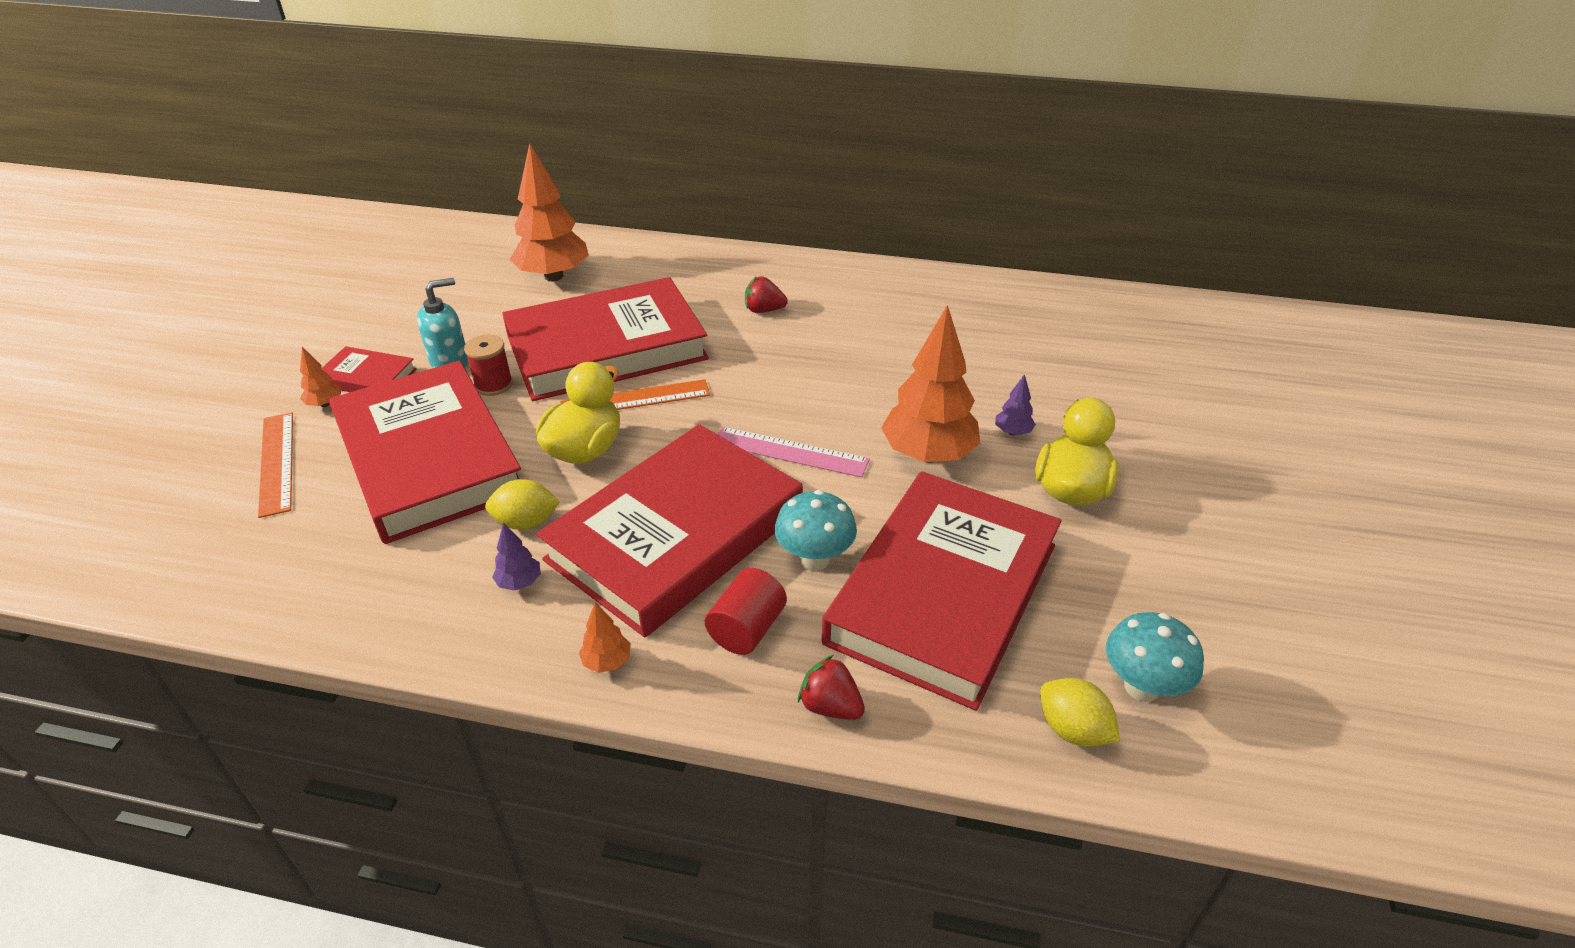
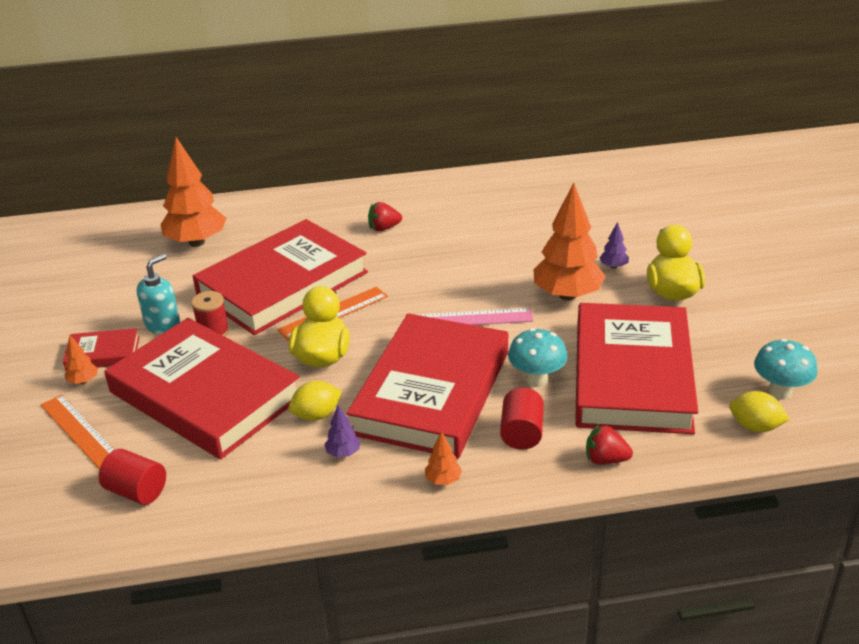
camera: 20 degrees left, 5 degrees down
(273, 554) = (136, 491): none -> red cylinder

